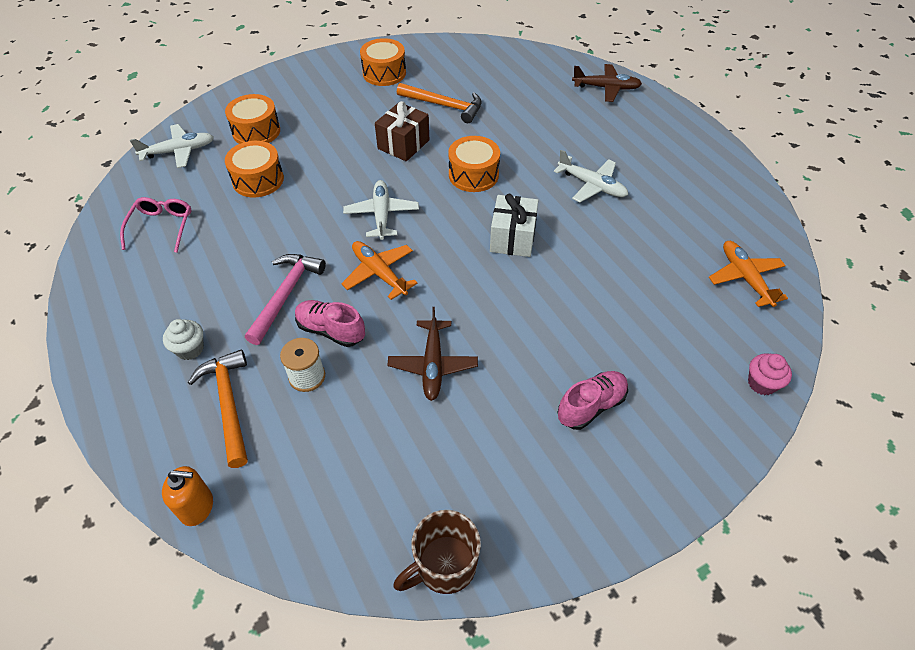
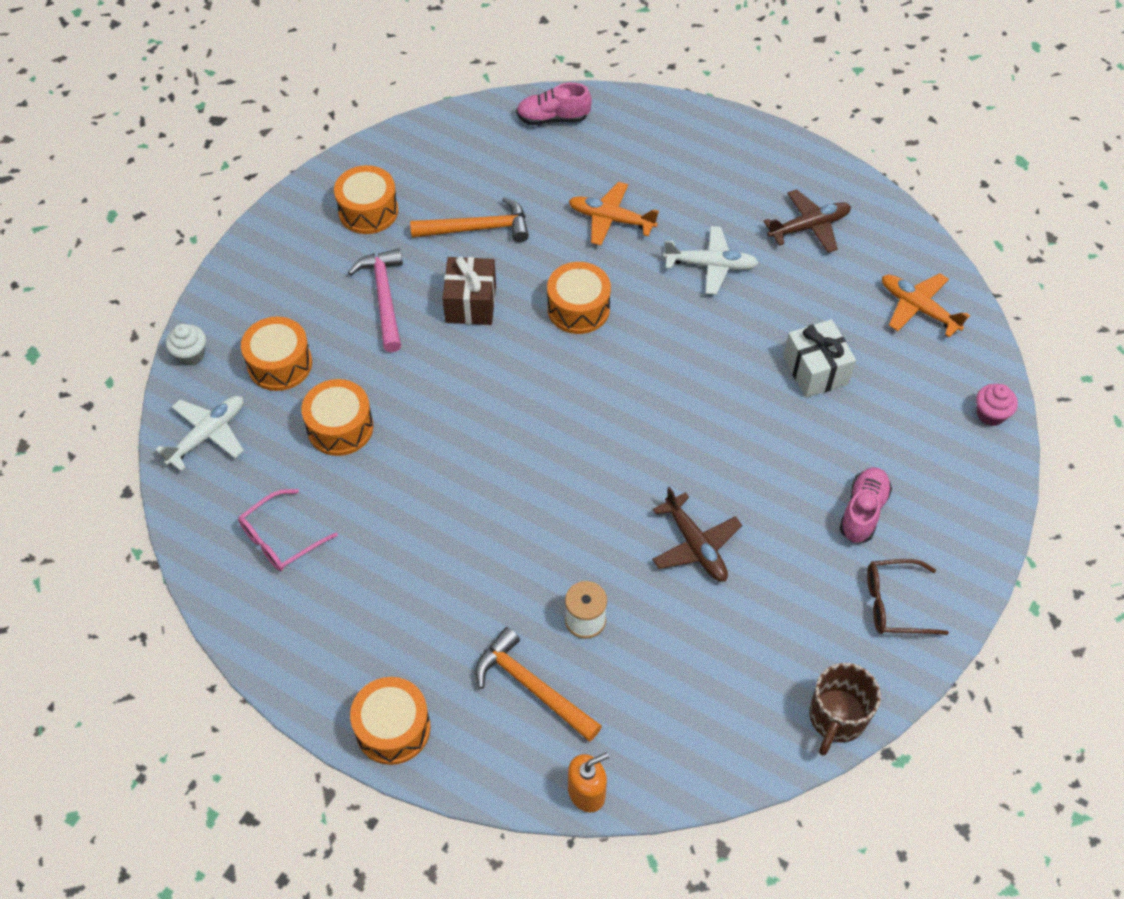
camera: 30 degrees left, 5 degrees up
(112, 381) = (393, 728): none -> orange drum
(162, 227) = (280, 539): pink glasses -> pink glasses turned 105 degrees counterclockwise
(190, 349) = (443, 655): white cupcake -> white cupcake (191, 355)
(286, 294) = (491, 547): pink hammer -> pink hammer (384, 297)
(331, 330) = (569, 562): pink shoe -> pink shoe (553, 118)
(379, 273) = (568, 475): orange plane -> orange plane (610, 219)
(382, 214) = (517, 405): white plane -> none
(512, 238) = (674, 368): white gift -> white gift (815, 370)
(567, 495) = (894, 604): none -> brown glasses
(606, 88) = (643, 124): brown plane -> brown plane (809, 227)

